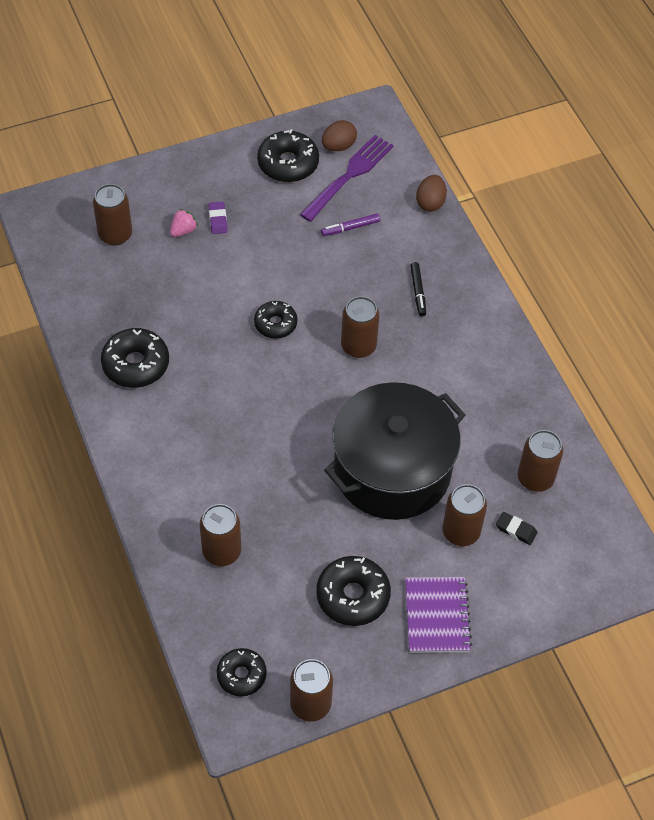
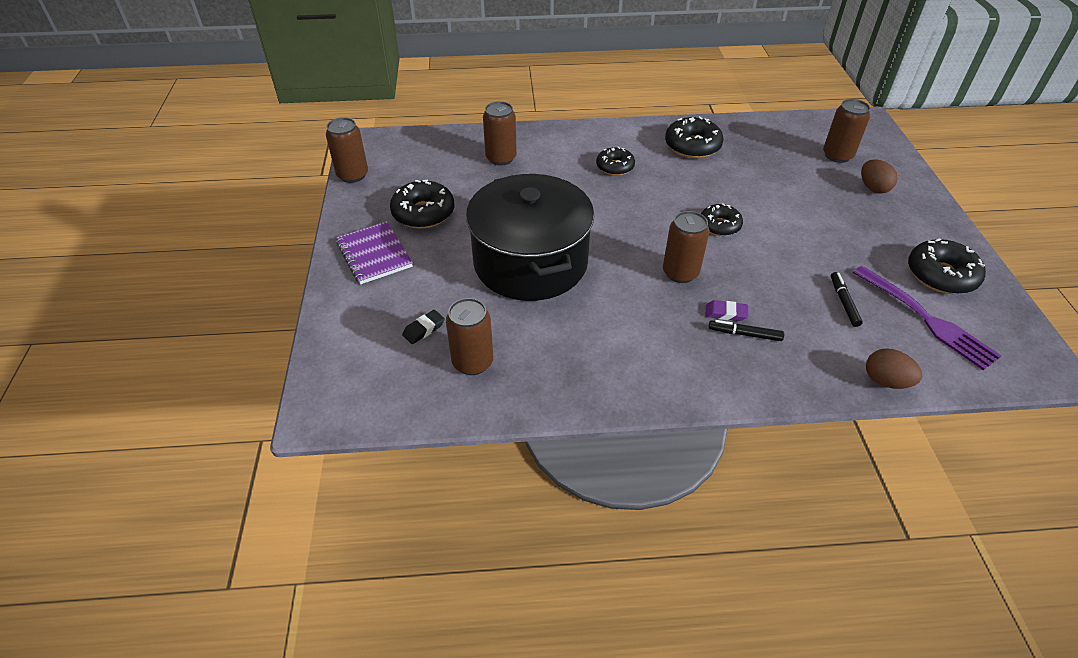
camera: 110 degrees right, 10 degrees down
(183, 231) = (841, 192): pink strawberry -> none
(218, 220) = (856, 214): purple eraser -> purple eraser (726, 313)
(241, 675) = (397, 150): black donut -> black donut (615, 167)
(338, 146) = (975, 321): brown egg -> brown egg (873, 188)
(350, 228) = (843, 302): purple marker -> black marker
(437, 616) = (374, 254): purple notebook -> purple notebook turned 45 degrees clockwise
(461, 532) = (443, 290): brown can -> none

